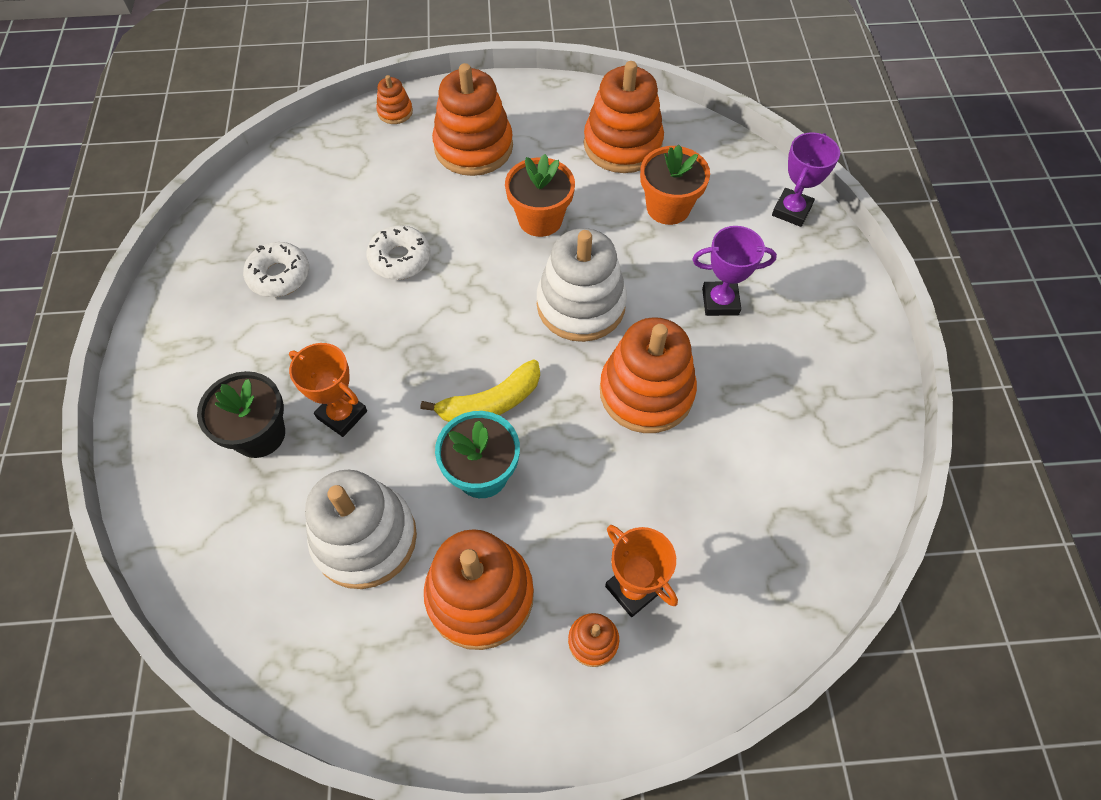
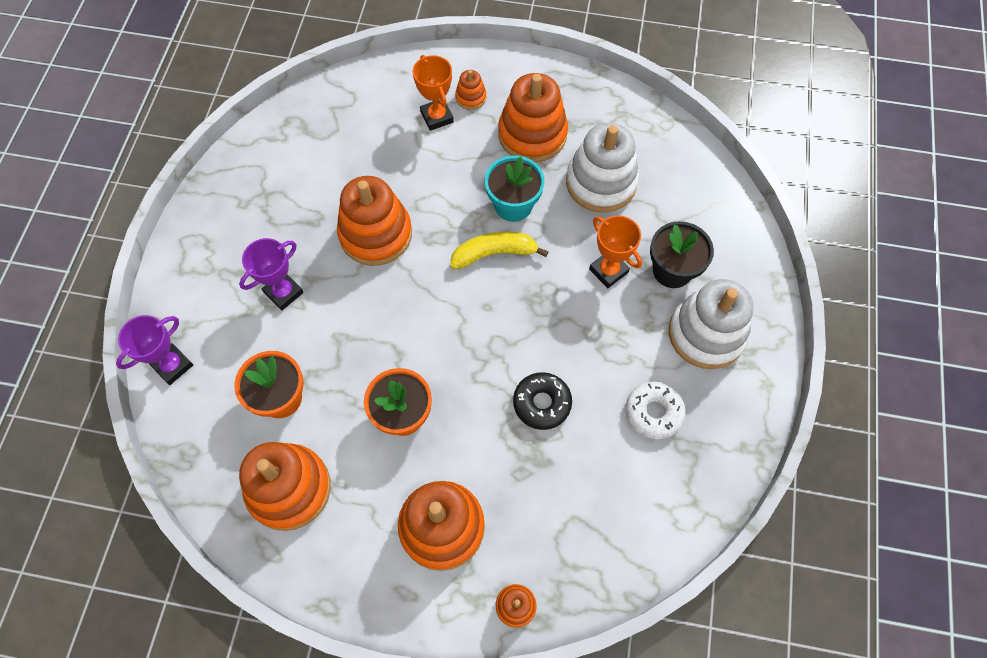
camera: 165 degrees left, 5 degrees up
(400, 259) = (542, 403): white donut -> black donut
(581, 305) = (398, 317): white stacking toy -> white stacking toy (706, 333)
(720, 302) = (283, 292): purple trophy -> purple trophy turned 60 degrees counterclockwise

